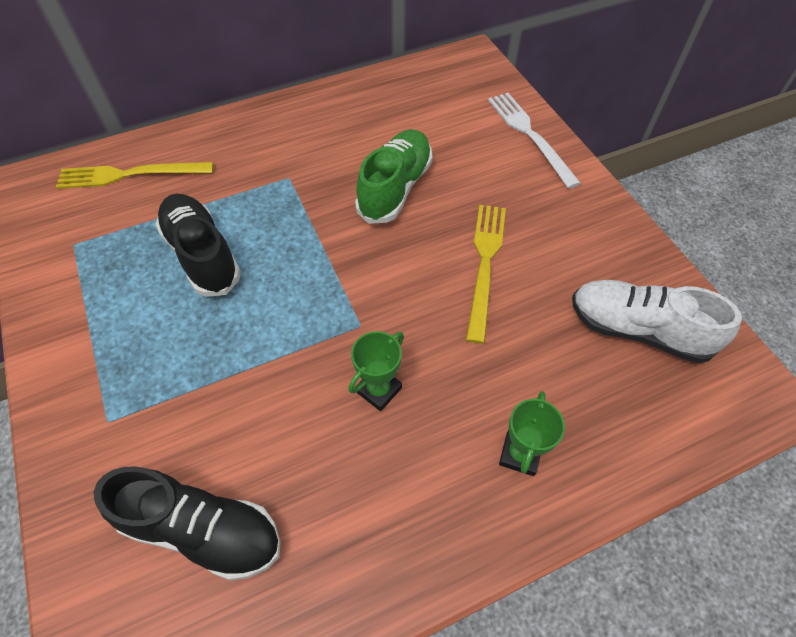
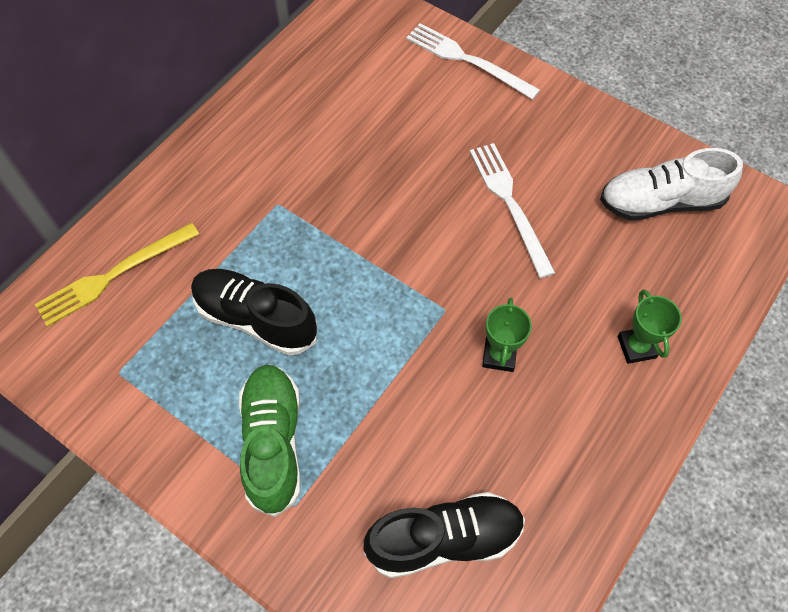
camera: 30 degrees left, 5 degrees up
(395, 188) = (384, 168): green shoe -> green shoe (273, 442)
(485, 264) = (510, 204): yellow fork -> white fork

